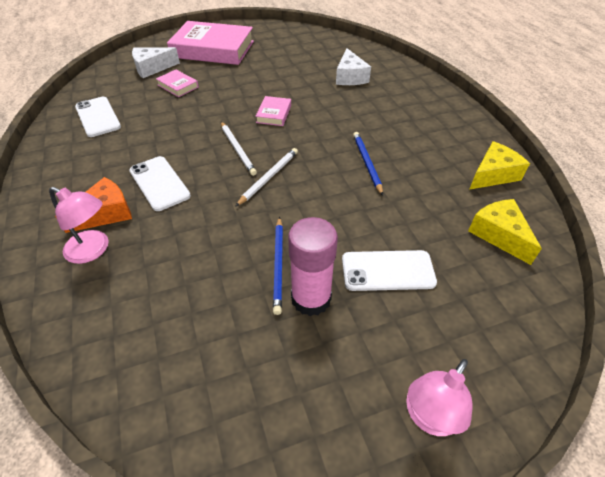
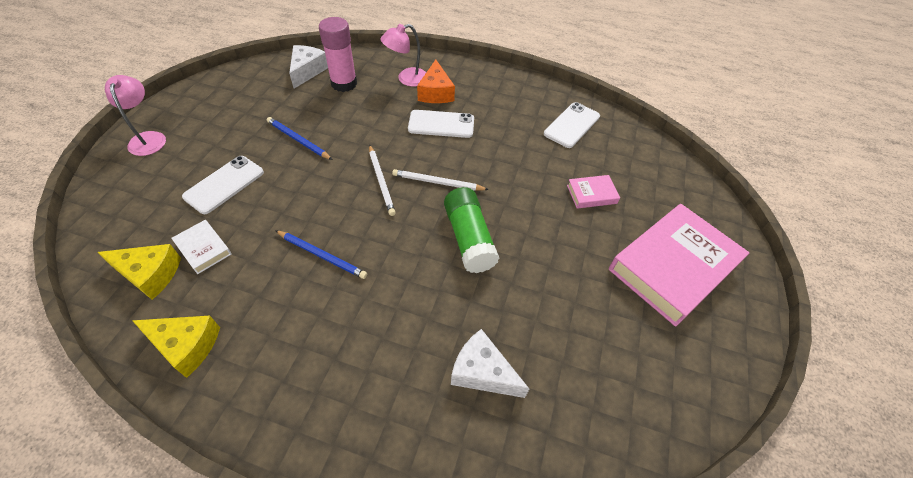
camera: 125 degrees right, 5 degrees up
(98, 117) = (571, 125): white phone -> white phone turned 60 degrees counterclockwise
(152, 68) = (651, 192): white cheese -> white cheese (307, 71)
(274, 114) = (469, 238): pink book -> green glue stick
(311, 298) = (259, 139): pink glue stick -> pink glue stick (344, 84)
(445, 225) = (203, 249): none -> white book
(493, 174) = (186, 345): yellow cheese -> yellow cheese turned 75 degrees counterclockwise

